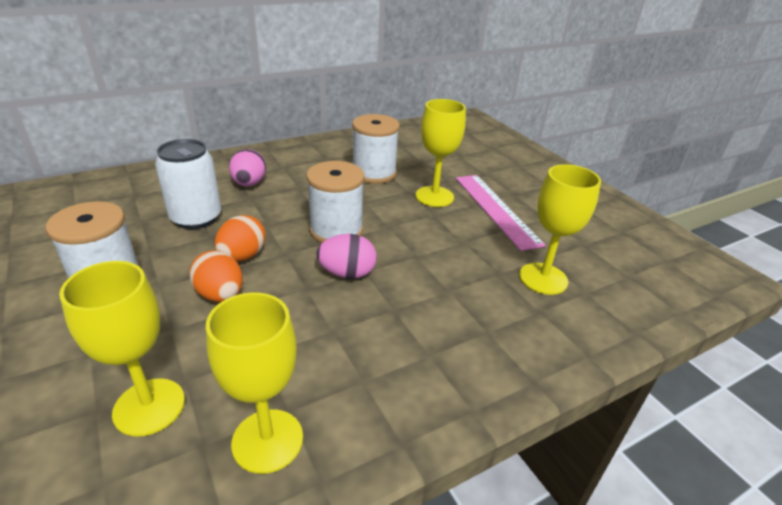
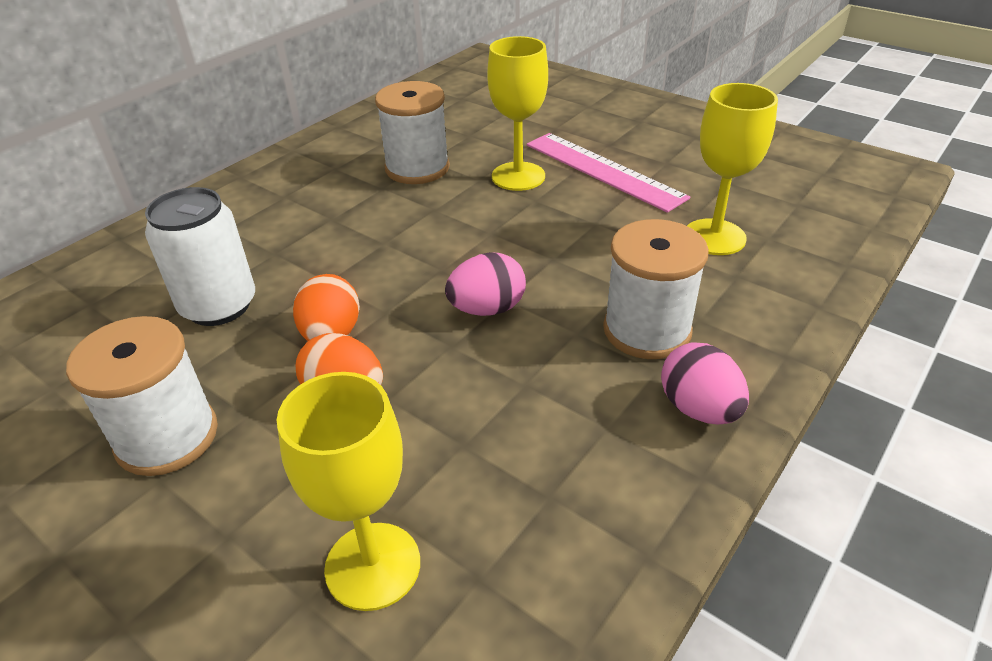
camera: 20 degrees left, 5 degrees up
(249, 184) = (255, 234): pink egg -> pink egg (698, 409)
(267, 440) = (553, 539): yellow goblet -> none
(336, 230) = (428, 259): white spool -> white spool (647, 330)

